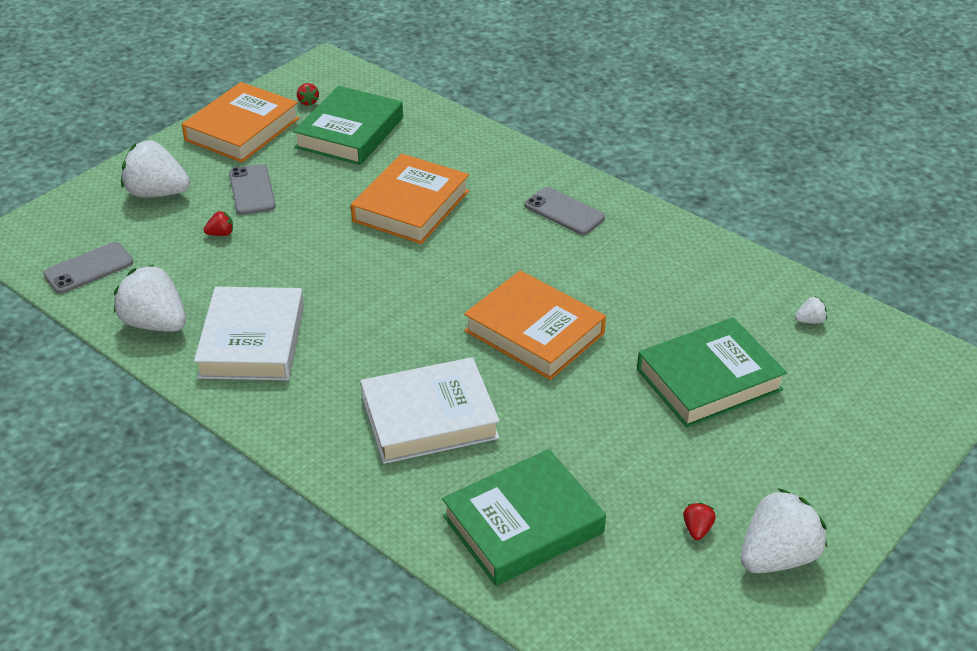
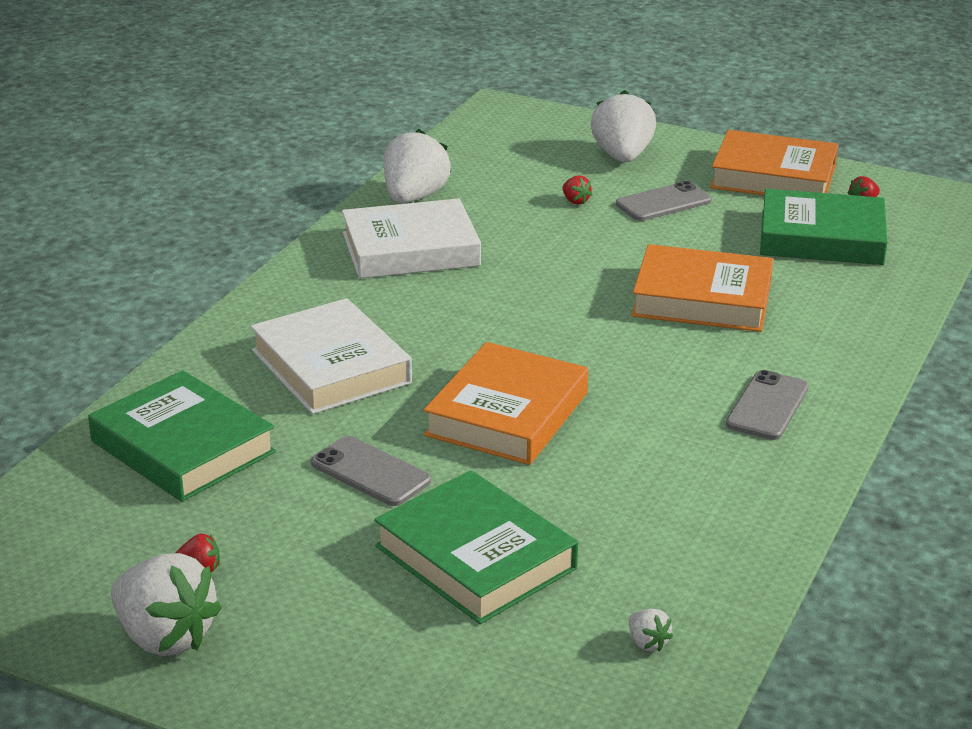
camera: 75 degrees right, 10 degrees down
(88, 268) = (480, 151): grey phone -> grey phone (370, 472)

